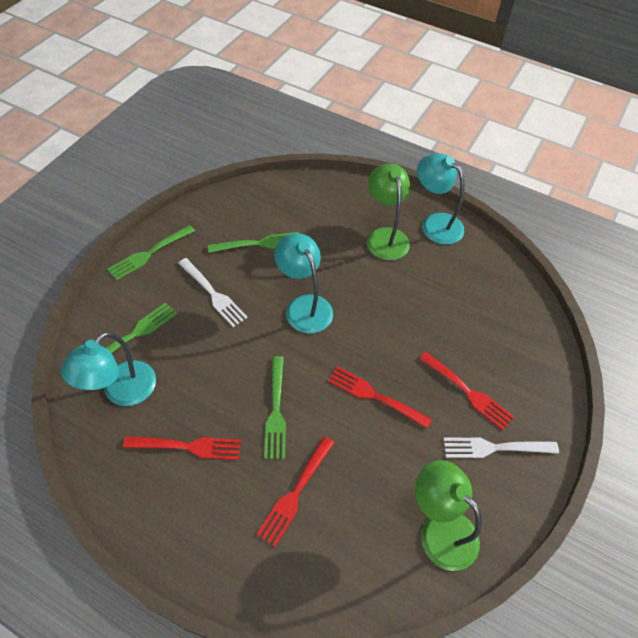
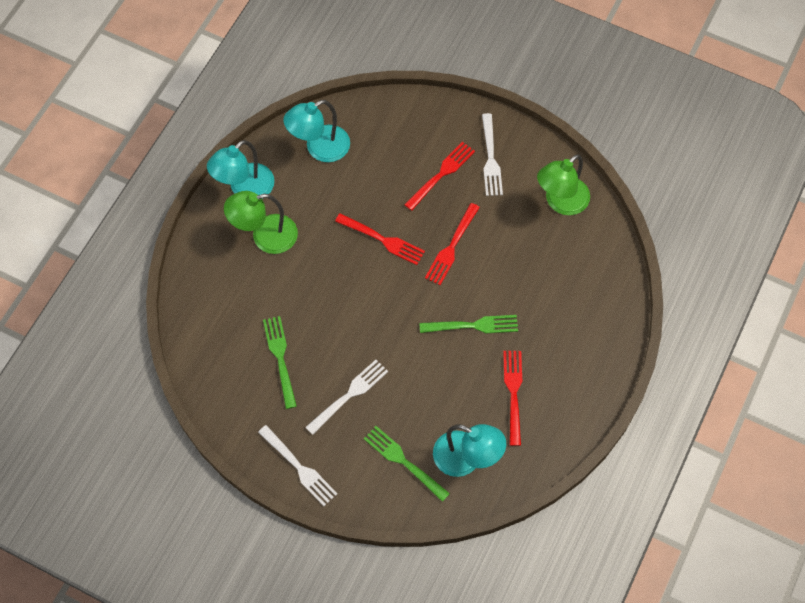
camera: 90 degrees left, 10 degrees up
(150, 253) = (298, 467): green fork -> white fork
(296, 492) = (543, 305): red fork -> red fork (382, 240)
(304, 306) = (359, 309): turquoise lamp -> turquoise lamp (319, 148)

